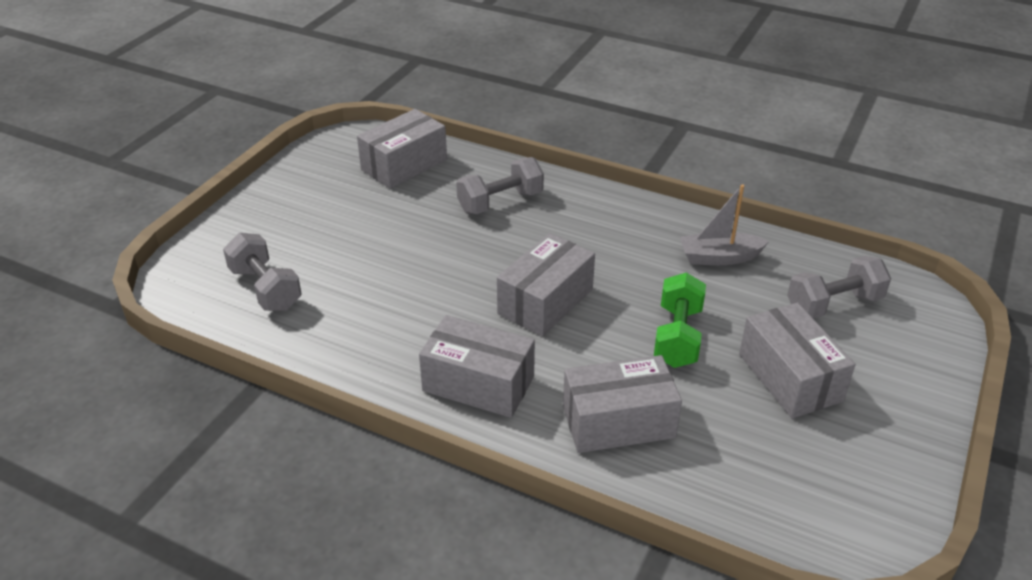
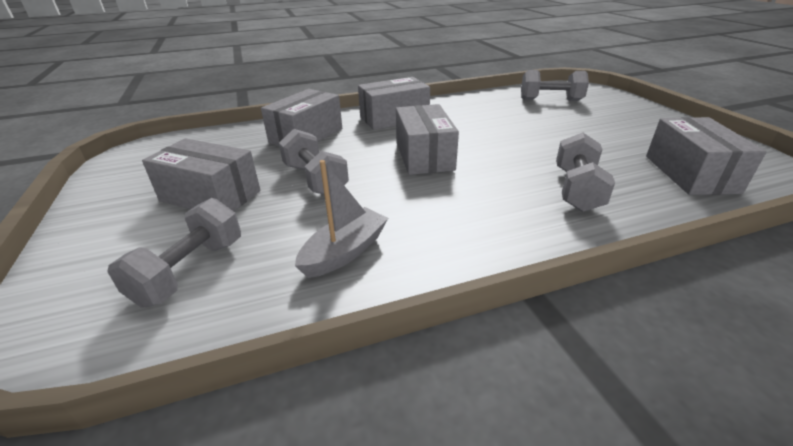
camera: 135 degrees right, 5 degrees down
(677, 337) = (315, 179): green dumbbell -> grey dumbbell

